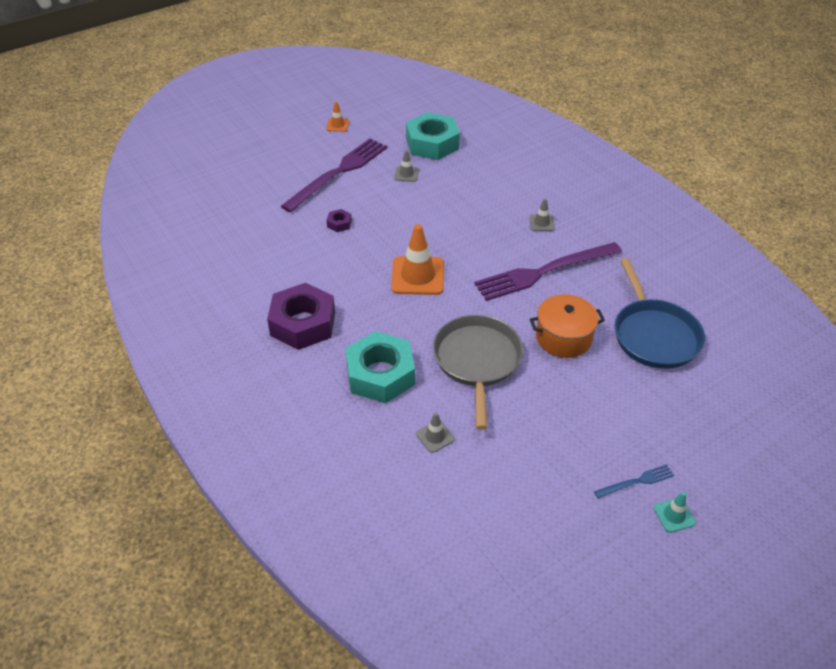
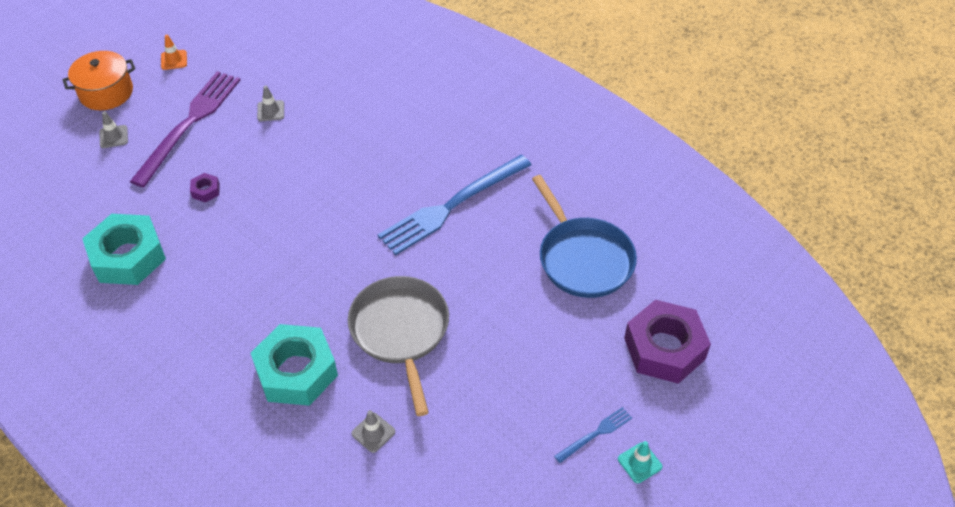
camera: 15 degrees left, 5 degrees up
(303, 324) = (192, 328): purple nut -> purple nut (664, 348)
(418, 276) = (312, 240): orange traffic cone -> none
(432, 143) = (292, 65): turquoise nut -> turquoise nut (128, 257)
(541, 223) = (437, 145): grey traffic cone -> grey traffic cone (113, 137)
(544, 272) = (452, 206): purple fork -> blue fork
(563, 337) = (488, 282): orange pot -> orange pot (106, 92)

